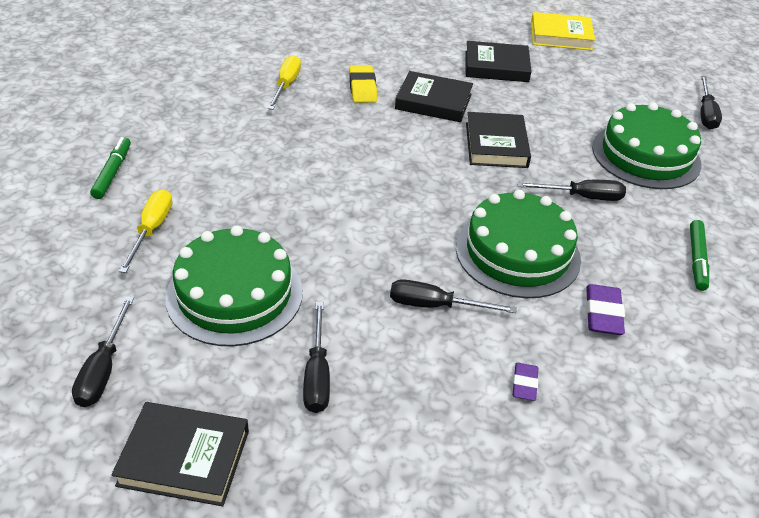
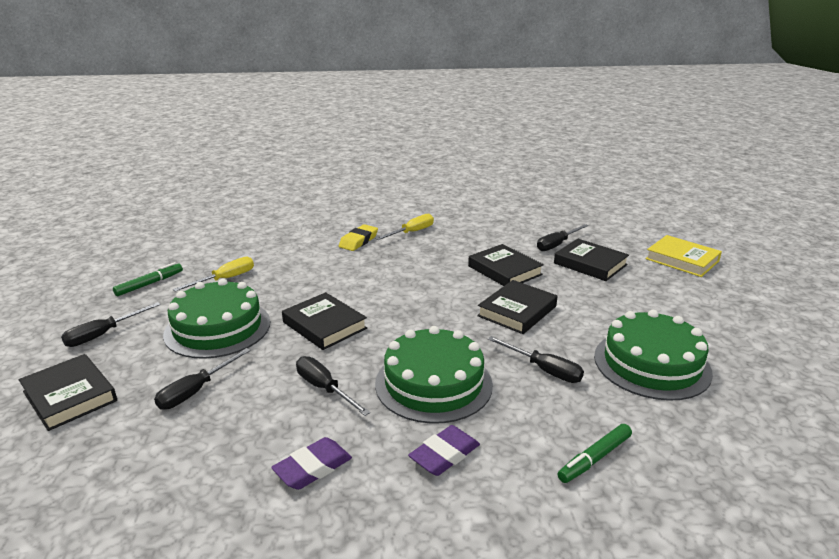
camera: 40 degrees right, 15 degrees down
(112, 172) = (248, 245): green marker -> green marker (149, 284)
(344, 238) = (324, 325): none -> black book
(362, 88) = (462, 248): yellow eraser -> yellow eraser (358, 241)
(524, 384) = (313, 468): purple eraser -> purple eraser, size x1.58
(705, 113) = (767, 356): black screwdriver -> black screwdriver (557, 245)

